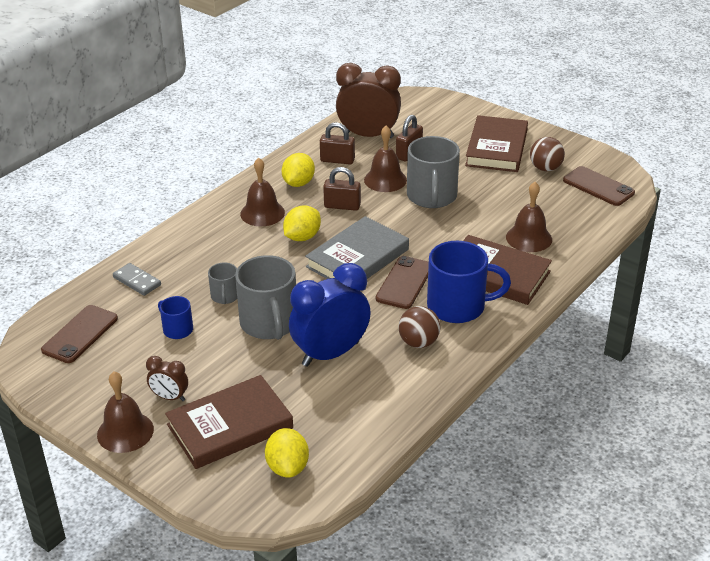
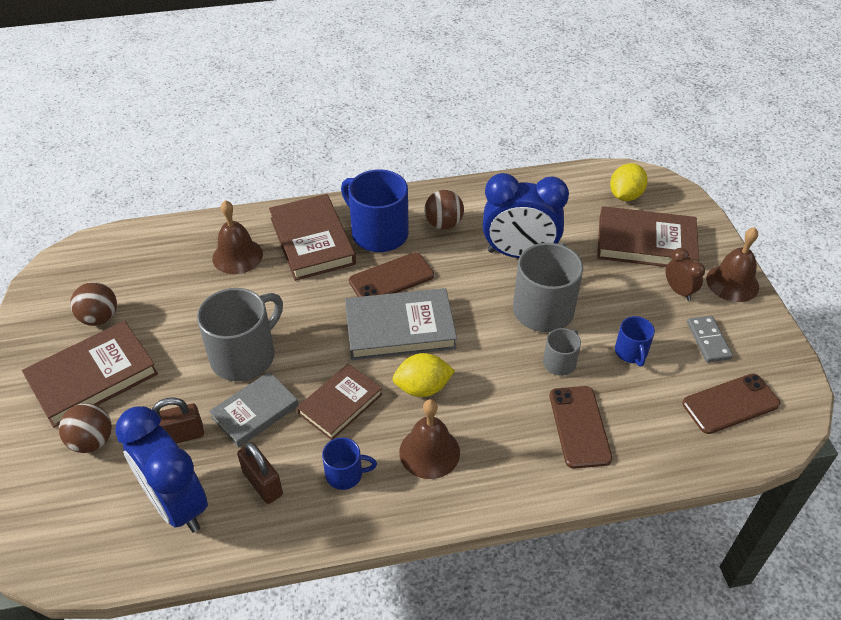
camera: 140 degrees left, 10 degrees up
(137, 281) = (636, 439): grey domino -> grey domino (708, 340)
(298, 183) = (345, 474): yellow lemon -> blue mug
(342, 206) = (340, 404): brown padlock -> brown book
(368, 135) = (177, 504): brown clock -> blue clock
(385, 180) = (255, 411): brown bell -> grey book
(448, 131) = (92, 441): none -> brown ball
(598, 187) = (99, 267): brown phone -> brown phone (579, 426)

